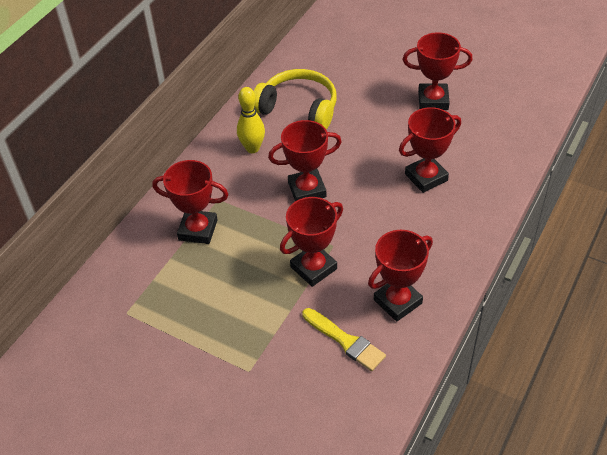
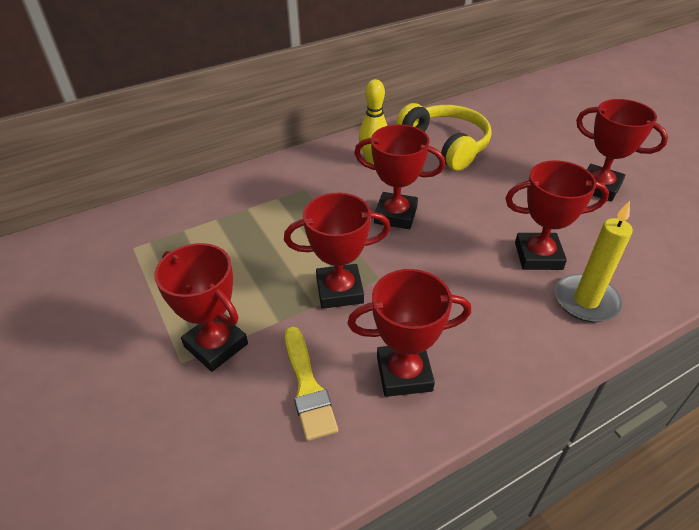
camera: 30 degrees right, 5 degrees down
(198, 230) = (262, 206): red trophy -> red trophy (216, 345)
(474, 197) = (586, 301): none -> yellow candle

